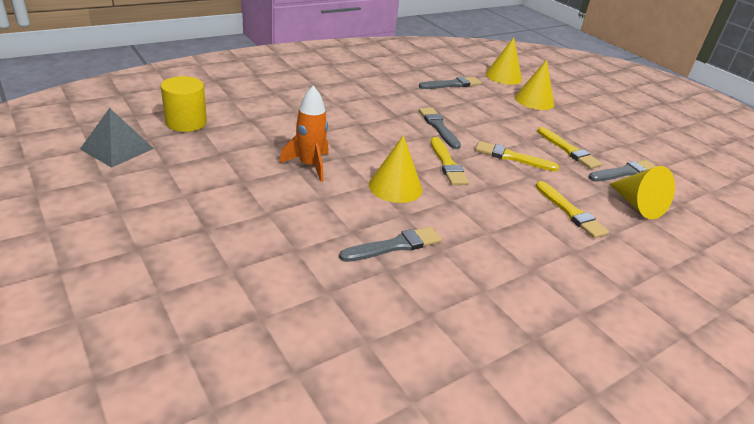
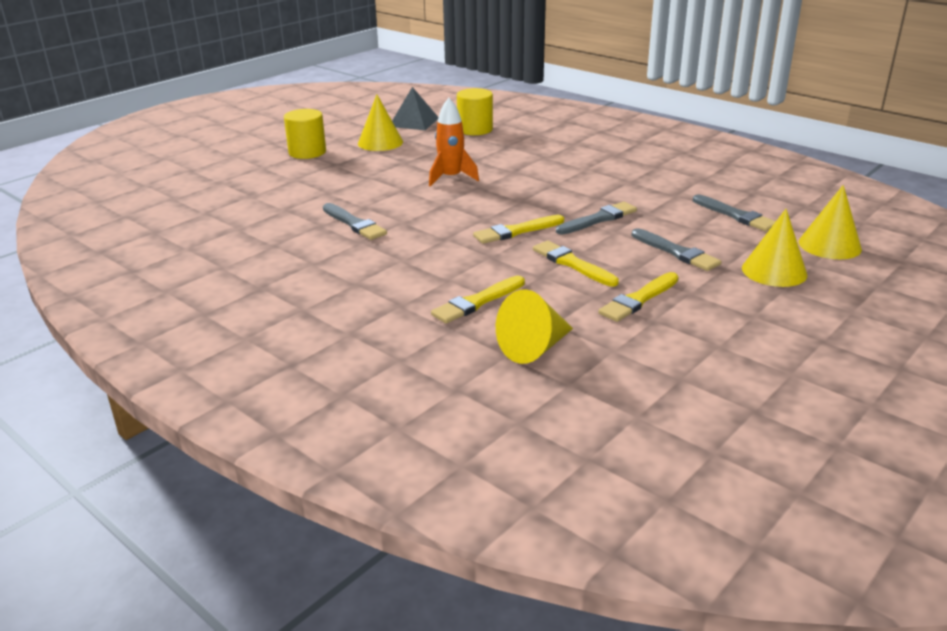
camera: 80 degrees right, 5 degrees down
(138, 244) = (307, 152): none -> yellow cylinder
(395, 187) = (447, 213): yellow cone -> yellow cone (380, 142)
(512, 157) = (573, 264): yellow brush -> yellow brush turned 45 degrees counterclockwise
(624, 172) = (619, 341): grey brush -> grey brush (676, 252)

